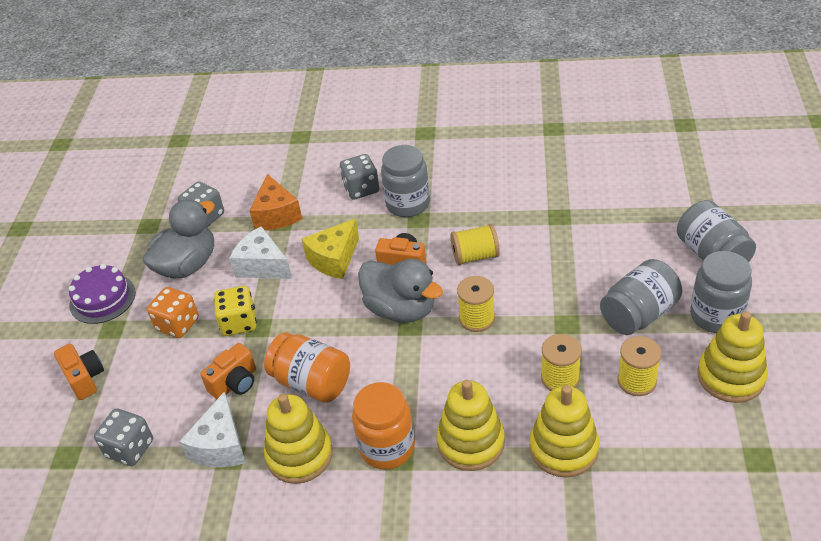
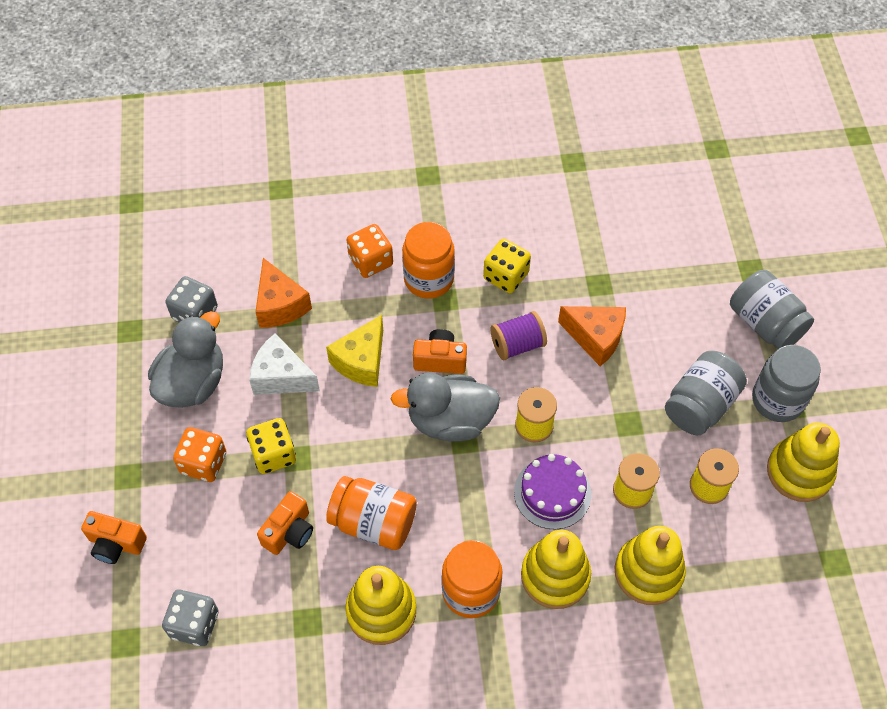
camera: 15 degrees left, 15 degrees up
(84, 379) = (116, 544): orange camera -> orange camera turned 150 degrees clockwise
(102, 298) = (104, 437): purple cake -> purple cake (552, 493)
(220, 446) = (294, 610): white cheese -> none
(361, 189) = (370, 261): grey dice -> orange dice
(401, 309) = (450, 421): grey duck -> grey duck turned 150 degrees clockwise
(408, 204) = (429, 279): grey jar -> orange jar
(475, 256) = (517, 344): yellow spool -> purple spool
(476, 205) = (506, 276): none -> yellow dice
(548, 255) = (595, 338): none -> orange cheese

